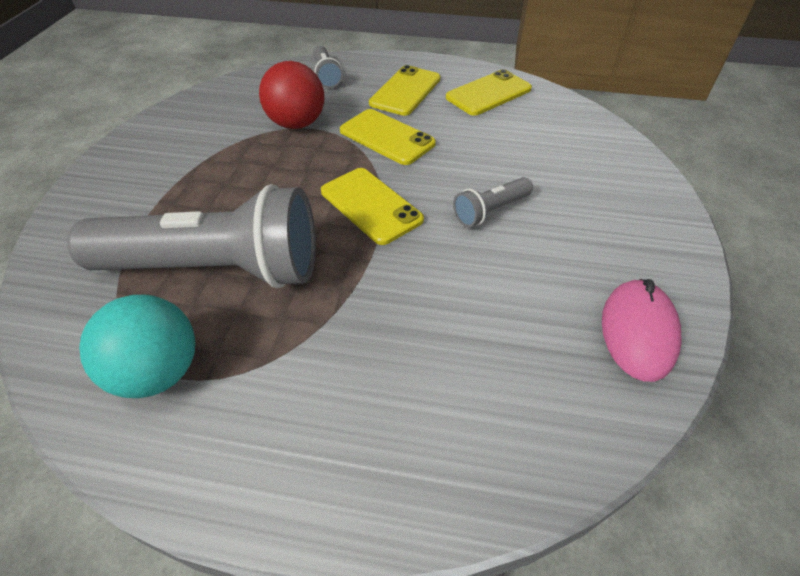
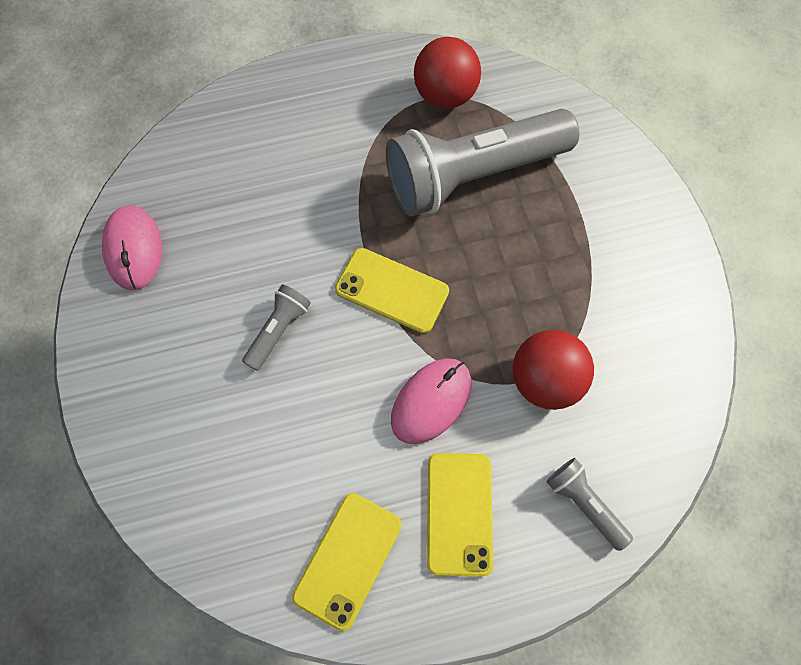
camera: 155 degrees right, 20 degrees up
(158, 372) = (445, 95): turquoise ball -> red ball
(387, 137) = (431, 401): yellow phone -> pink mouse

